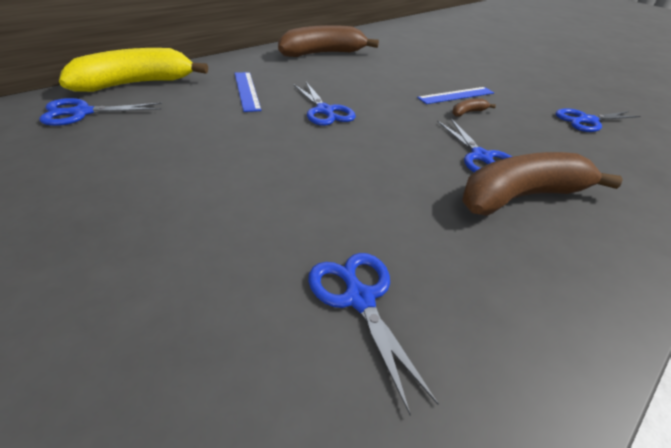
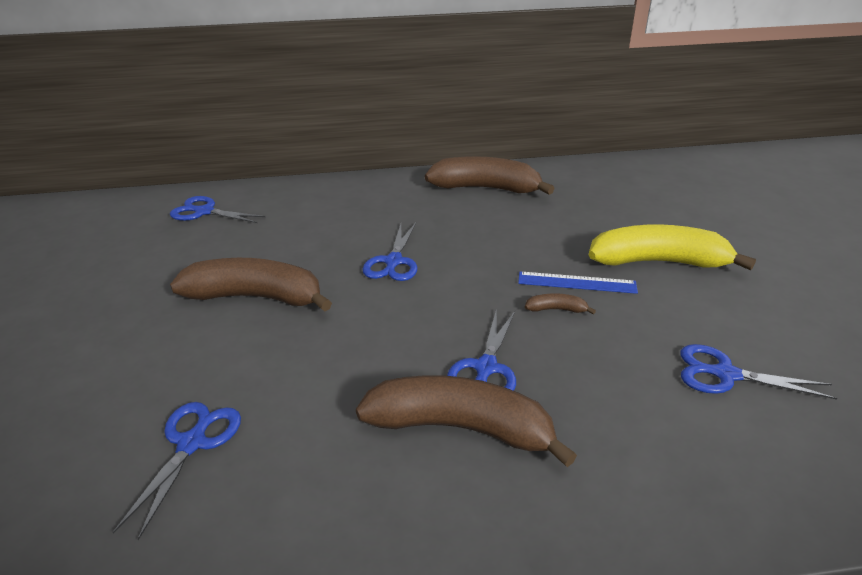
camera: 40 degrees right, 5 degrees down
(136, 84) = (270, 191): yellow banana -> yellow banana (658, 262)
(245, 165) = (257, 297): none -> brown banana
(247, 91) = (350, 219): blue ruler -> none

